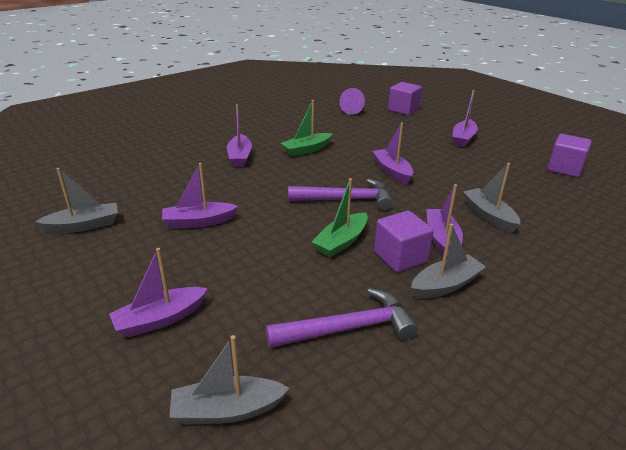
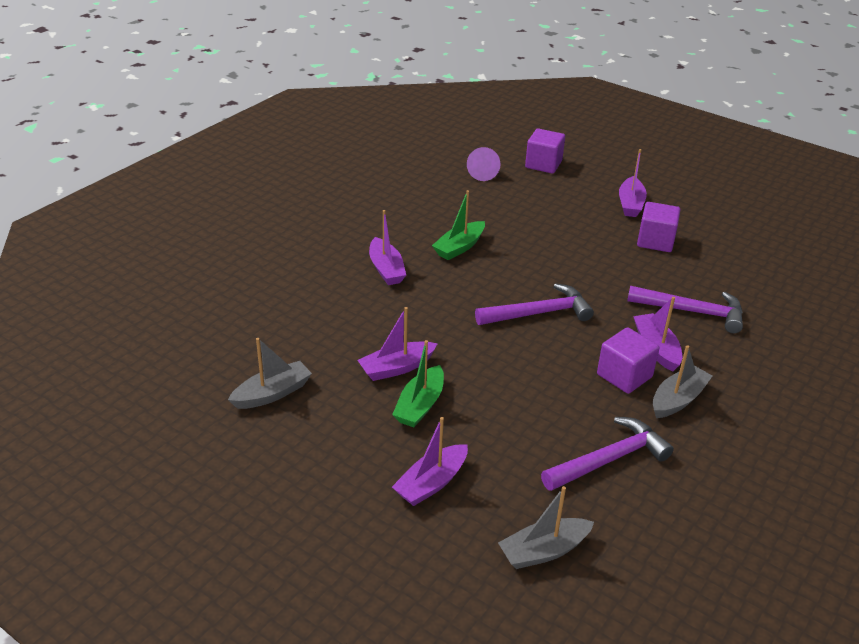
camera: 15 degrees left, 5 degrees up
(341, 242) = (559, 368): green boat -> green boat (420, 405)
(392, 171) = (571, 266): purple boat -> none
(489, 216) = (692, 312): grey boat -> purple hammer
(564, 169) = (750, 235): purple cube -> purple cube (655, 241)

